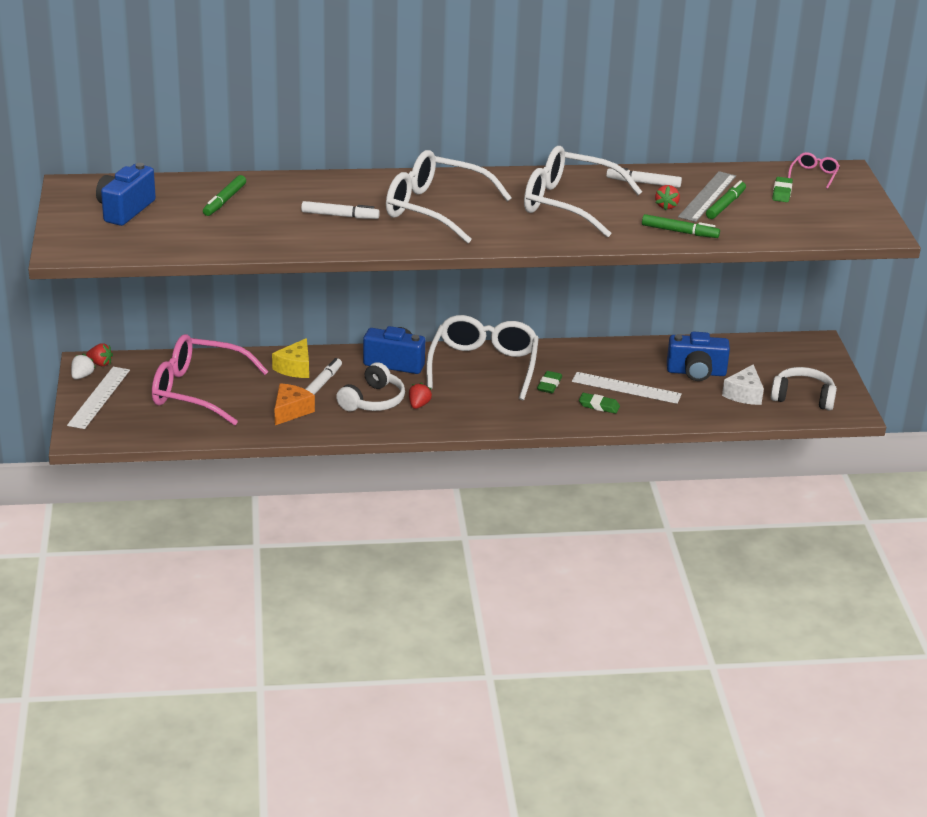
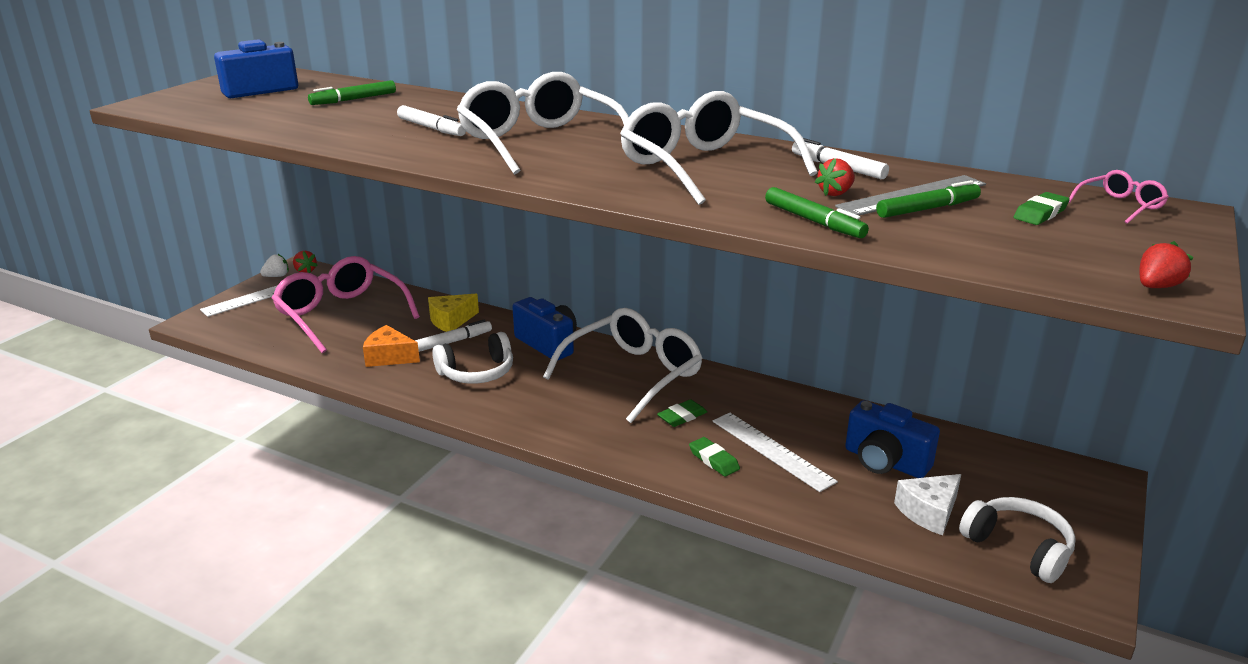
camera: 35 degrees right, 5 degrees down
(291, 411) = (389, 357): orange cheese -> orange cheese turned 135 degrees counterclockwise
(418, 405) = (515, 391): red strawberry -> red strawberry (1156, 287)

